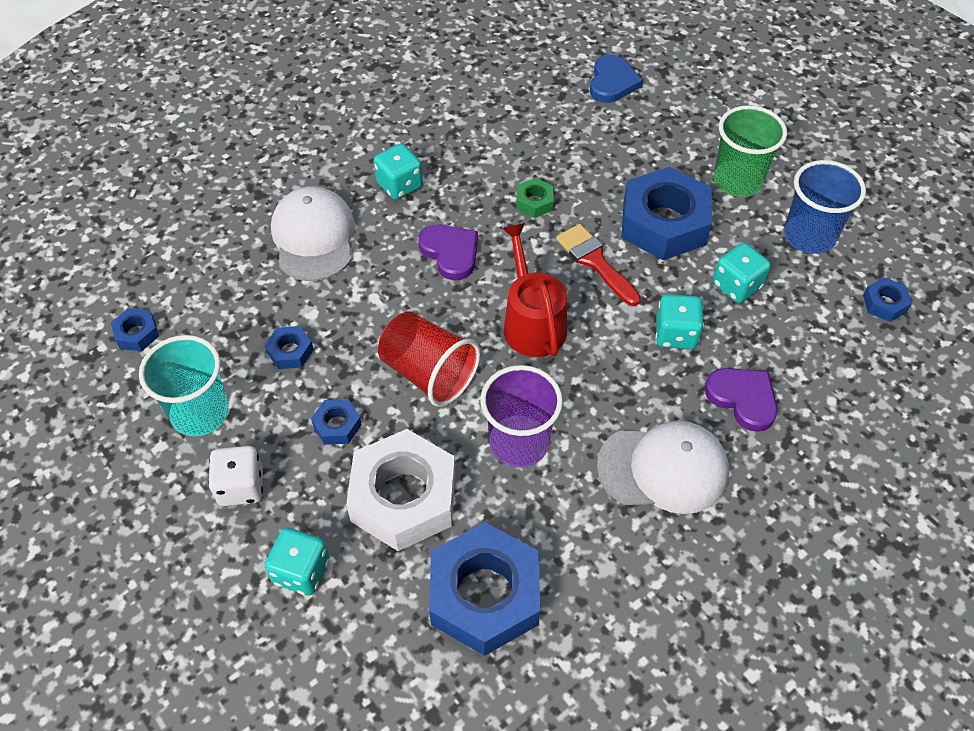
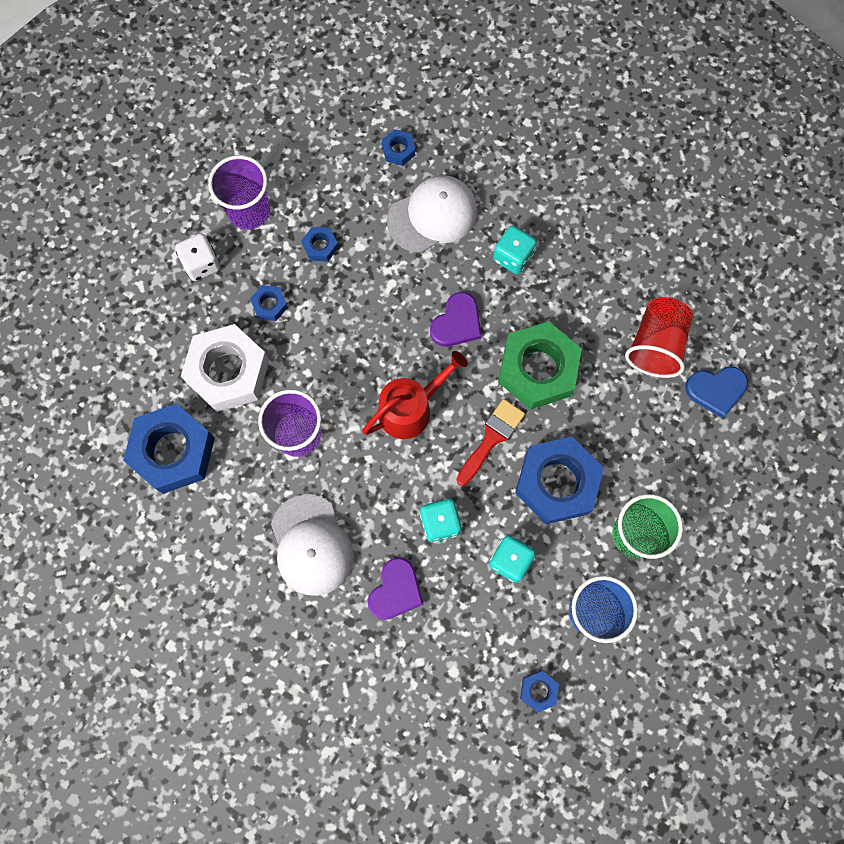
camera: 70 degrees right, 20 degrees up
(137, 334) = (298, 138): blue nut -> blue nut (398, 150)
(200, 413) = (249, 211): turquoise cup -> purple cup
(301, 571) = (154, 329): turquoise dice -> none
(428, 373) = (335, 350): red cup -> red cup (655, 345)
(534, 202) = (538, 369): green nut -> green nut, size x2.28

